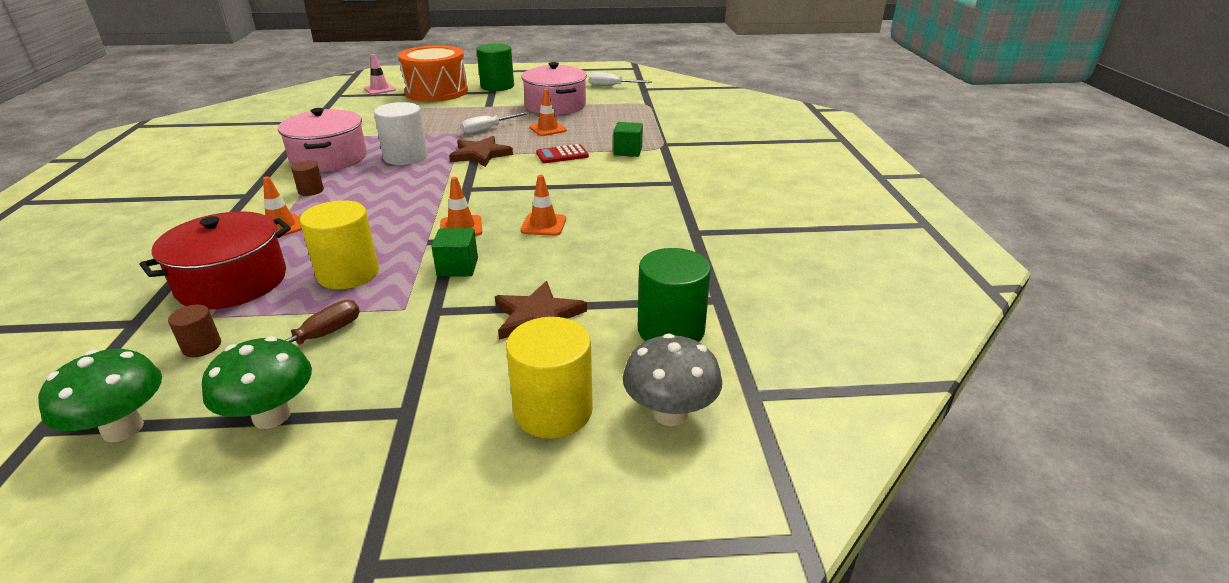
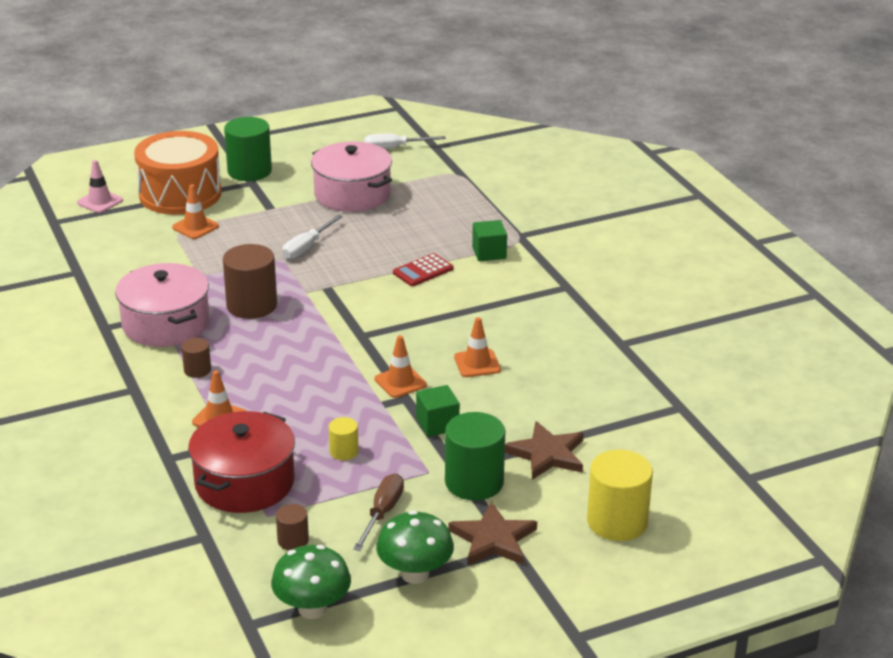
camera: 20 degrees left, 0 degrees up
(348, 274) = (344, 451): yellow cylinder -> yellow cylinder, size x0.50
(405, 157) = (252, 305): white cylinder -> brown cylinder
(480, 154) = (332, 287): brown star -> brown star (493, 539)
(548, 129) = (375, 235): orange traffic cone -> orange traffic cone (195, 227)
(670, 413) = (699, 504): grey mushroom -> none
(671, 330) = (660, 442): green cylinder -> green cylinder (474, 482)

